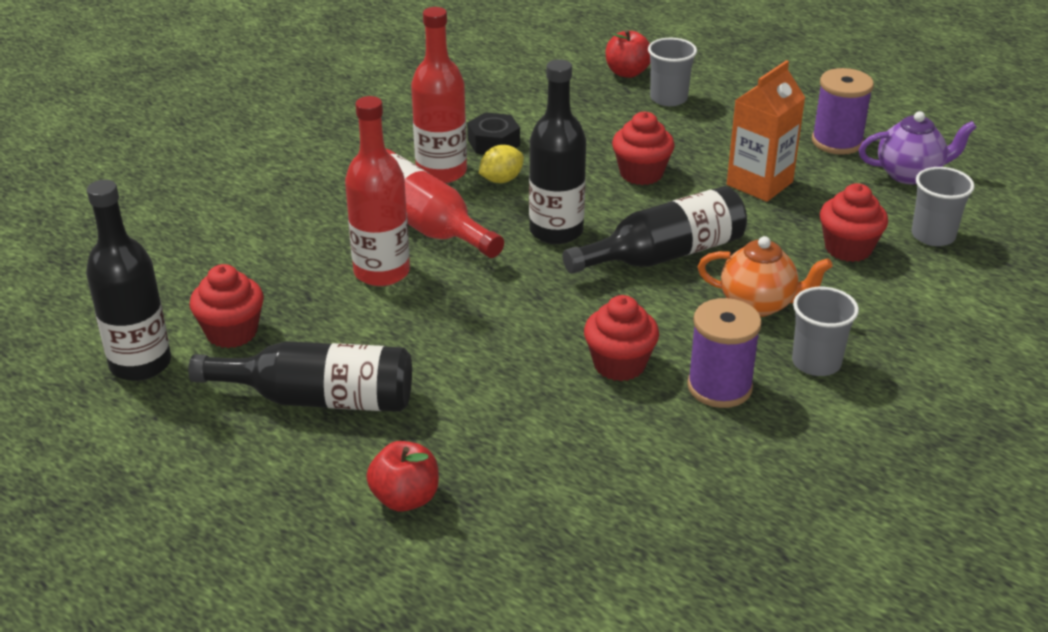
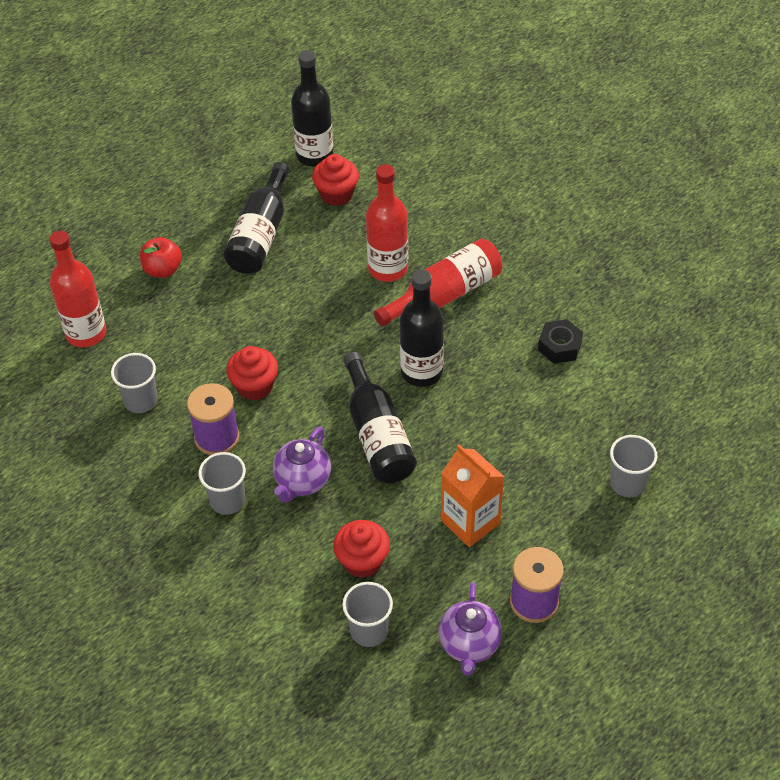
camera: 100 degrees right, 15 degrees up
(441, 172) = (517, 310): red bottle -> red bottle (86, 333)
(501, 180) = (500, 346): yellow lemon -> none
(627, 72) = (681, 459): red apple -> none
(641, 173) = (497, 440): red cupcake -> none
(681, 475) = (141, 400): none -> grey cup
(758, 304) = (302, 481): orange teapot -> purple teapot

